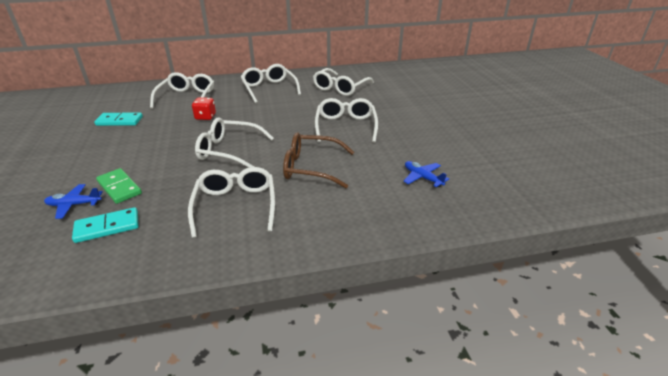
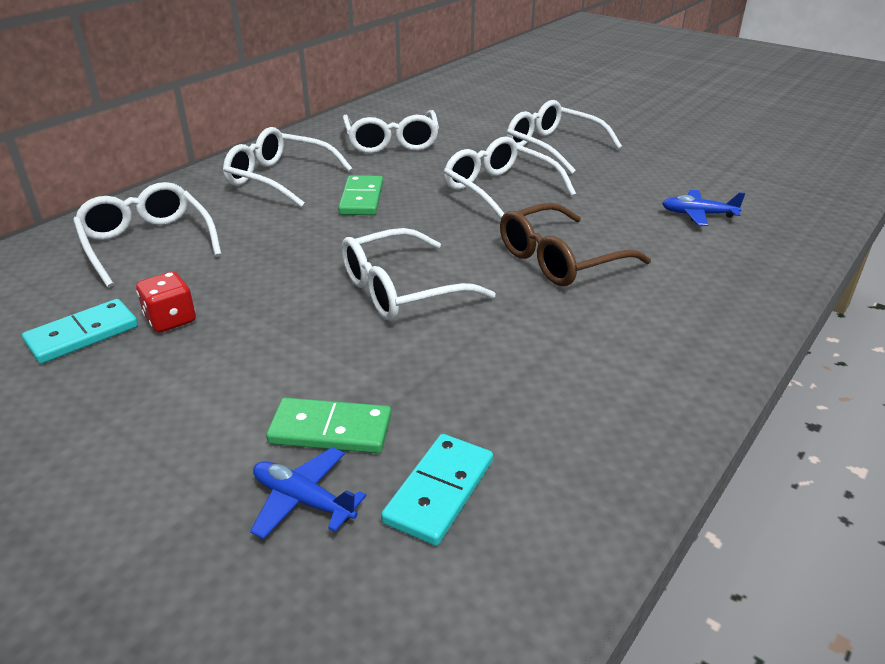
camera: 40 degrees left, 0 degrees up
(74, 205) = (303, 500): blue plane -> blue plane turned 75 degrees clockwise
(205, 117) = (253, 259): red dice -> red dice (171, 320)
(235, 205) = (561, 353): white glasses -> white glasses (552, 147)
(283, 108) = (362, 199): none -> green domino

